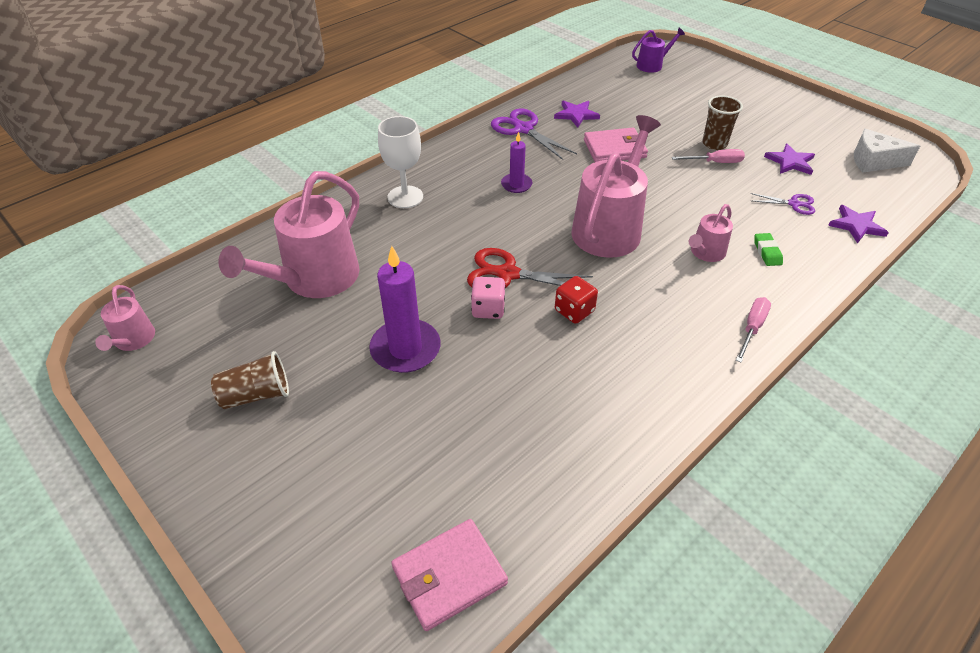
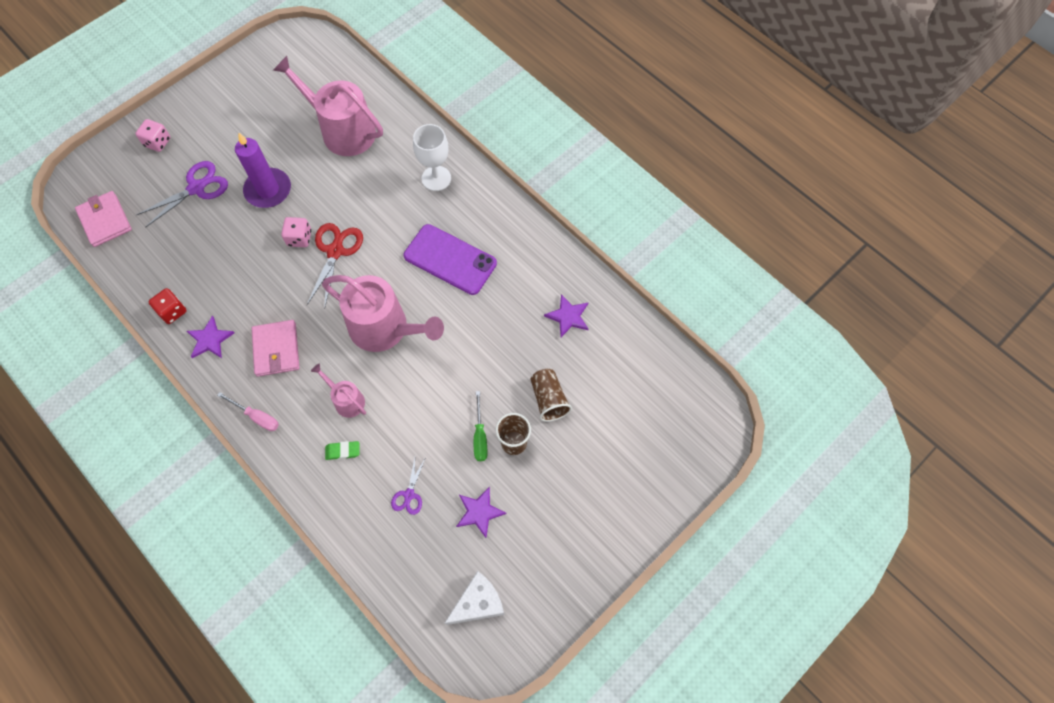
camera: 90 degrees right, 20 degrees up
(133, 340) = (296, 45): pink watering can -> none
(256, 395) = (242, 116): brown cup -> brown cup (549, 399)
(283, 513) = (157, 142): none -> pink dice
(516, 185) = (450, 260): purple candle -> purple phone
(523, 129) = (540, 268): purple scissors -> purple scissors (196, 188)
(574, 311) = (290, 294): red dice -> red dice (172, 311)
(614, 149) = (505, 346): pink wallet -> pink wallet (276, 349)
(652, 65) = (681, 407): purple watering can -> none
(715, 162) = (480, 436): pink screwdriver -> green screwdriver
(856, 225) = (373, 544): purple star -> purple star (210, 339)
(873, 161) = (478, 603): white cheese -> white cheese turned 45 degrees clockwise

